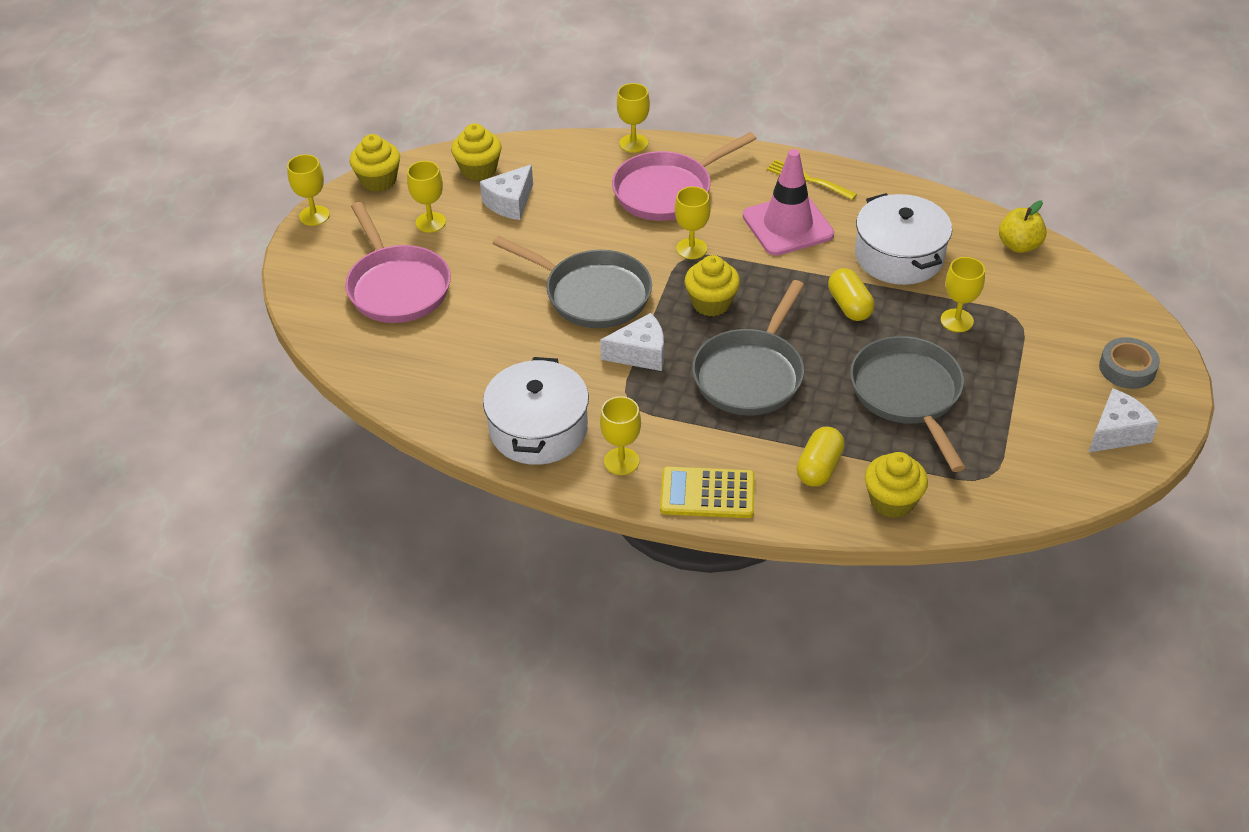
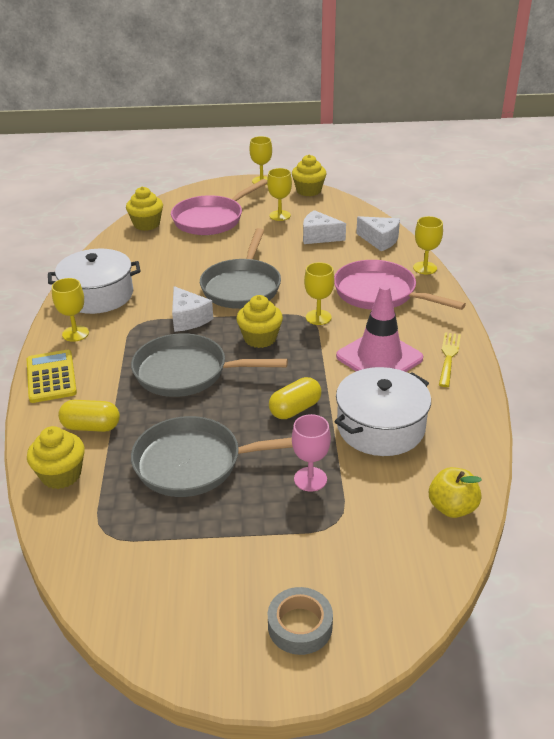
camera: 70 degrees right, 10 degrees down
(478, 170) = (345, 219): yellow cupcake -> yellow cupcake (146, 224)
(908, 395) = (195, 463): grey pan -> grey pan turned 150 degrees counterclockwise
(956, 320) = (310, 479): yellow goblet -> pink goblet
(1117, 432) = (194, 628): white cheese -> white cheese (380, 240)

